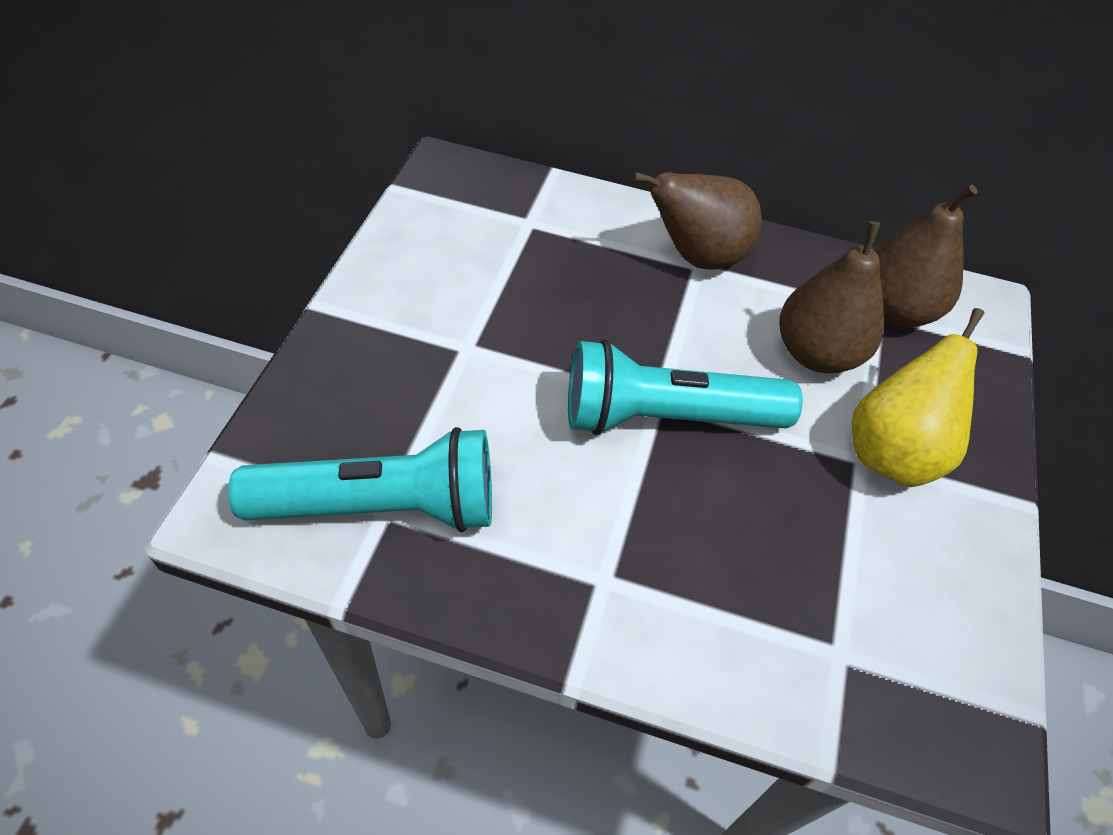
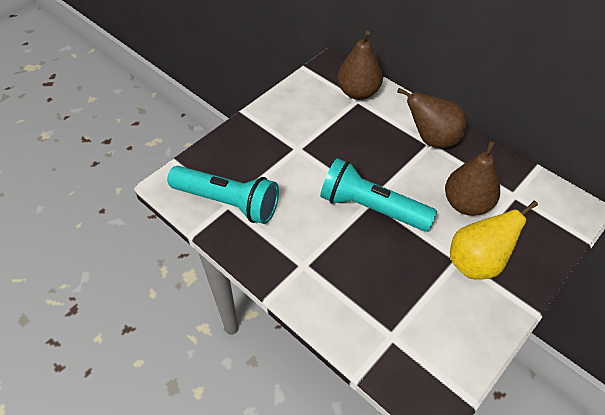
camera: 30 degrees right, 0 degrees up
(893, 310) = (523, 196): brown pear -> brown pear (358, 92)

